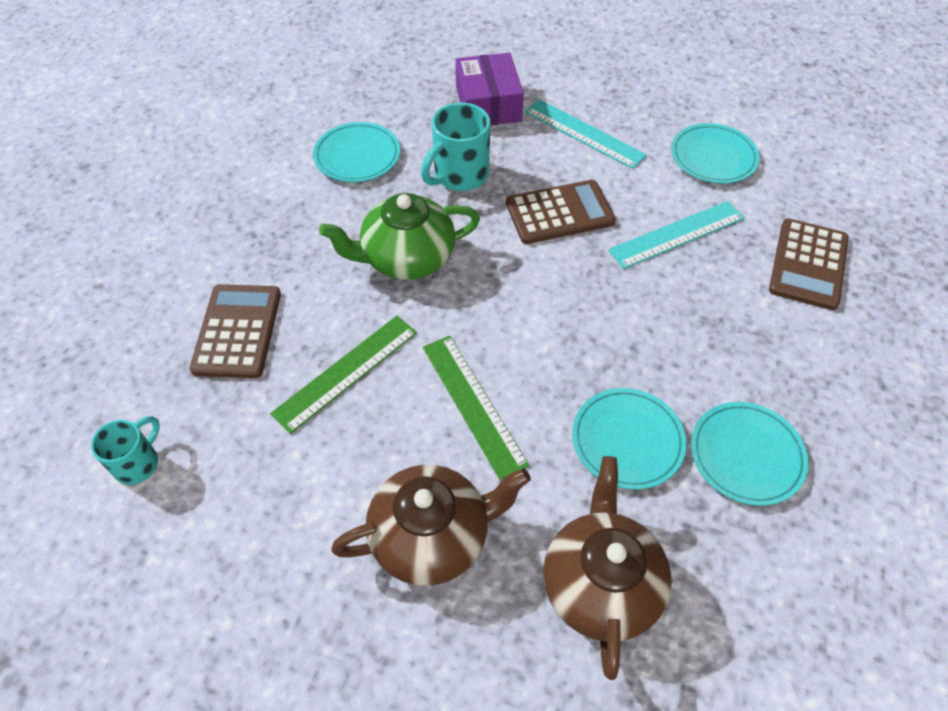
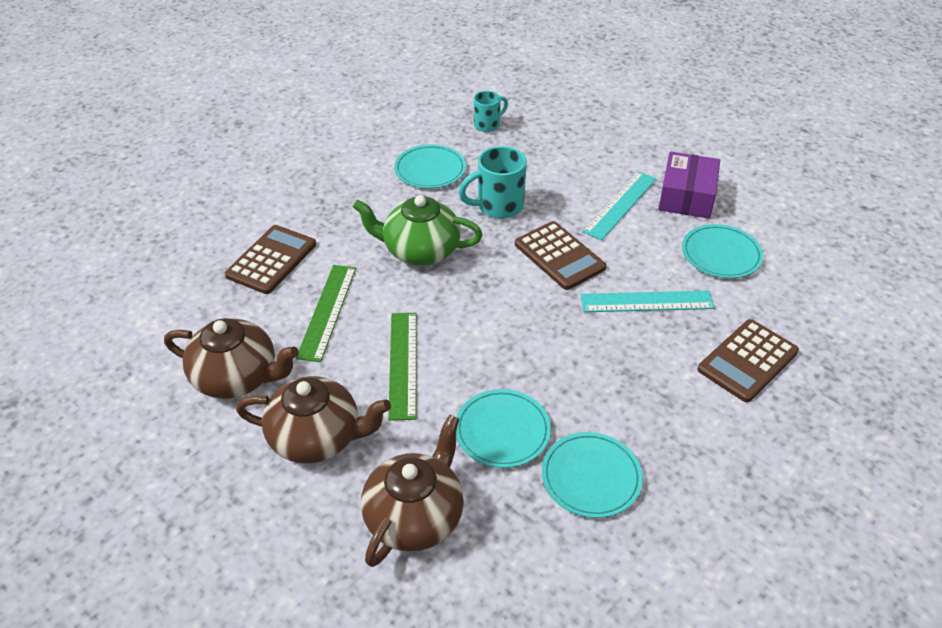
camera: 25 degrees right, 10 degrees down
(138, 463) = (158, 319): turquoise mug -> turquoise mug (487, 125)
(289, 500) = (237, 377): none -> brown teapot
(346, 372) = (327, 311): green ruler -> green ruler turned 60 degrees counterclockwise
(488, 104) = (556, 161): purple box -> purple box (686, 196)
(559, 213) = (559, 256): brown calculator -> brown calculator turned 45 degrees clockwise
(584, 133) = (620, 205): turquoise ruler -> turquoise ruler turned 60 degrees clockwise

